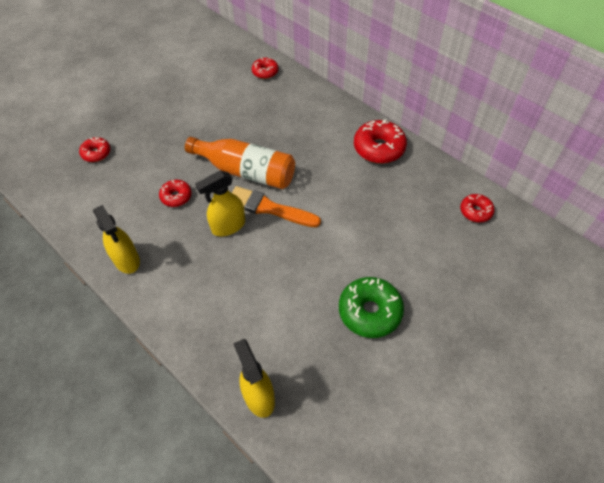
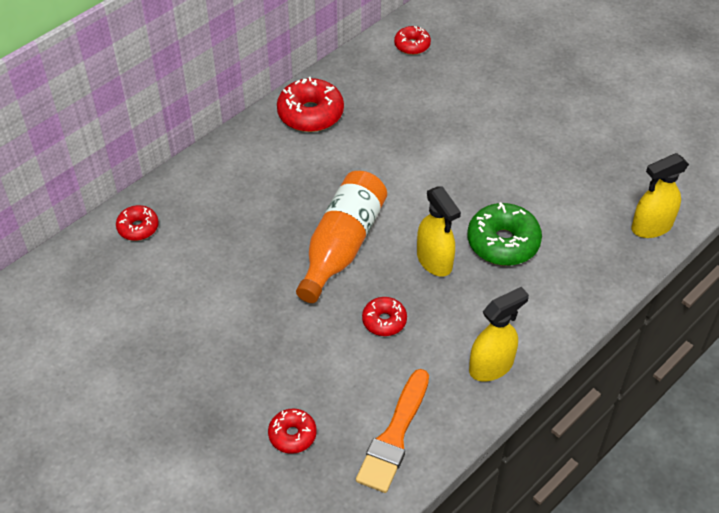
camera: 90 degrees left, 5 degrees down
(269, 208) = (405, 220): orange brush -> orange brush (394, 435)
(370, 312) = (544, 137): green donut -> green donut (503, 242)

